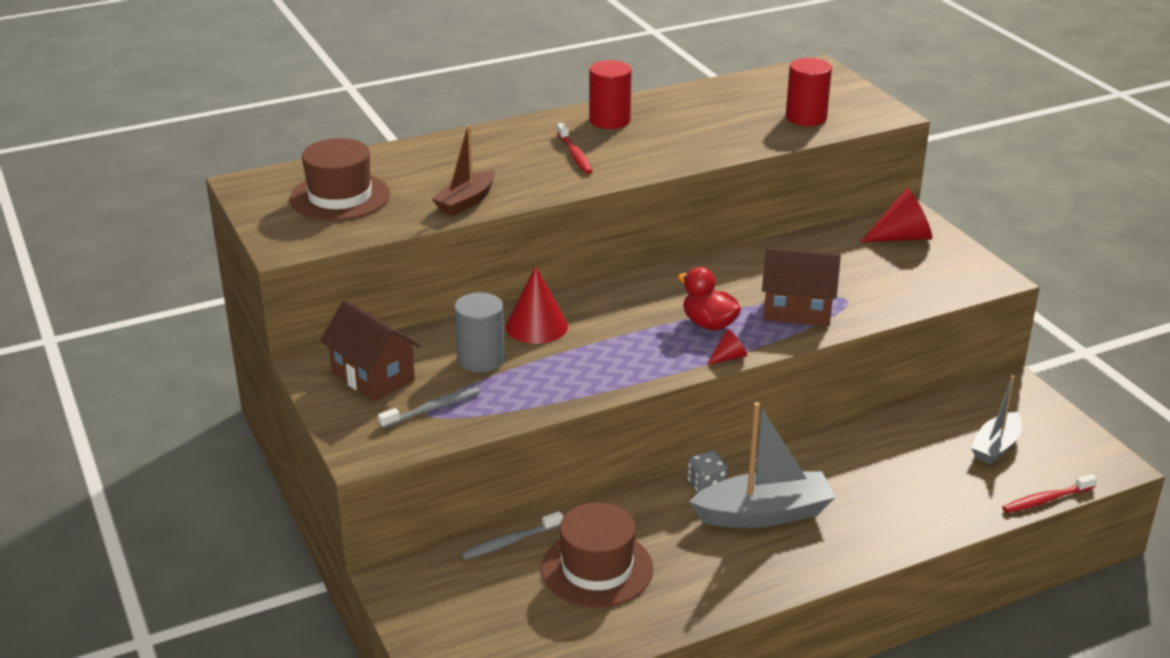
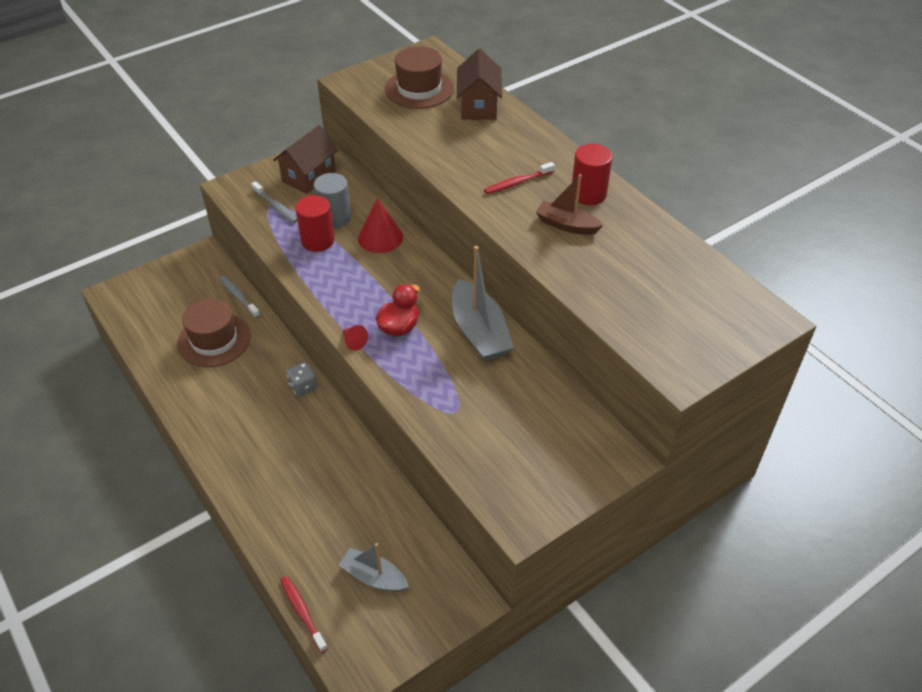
camera: 80 degrees right, 15 degrees up
(466, 202) = (425, 141): brown boat -> brown boat (566, 225)
(763, 514) = (273, 421): grey boat -> grey boat (479, 332)
(797, 310) = (430, 379): brown house -> brown house (479, 106)
(806, 117) = (645, 315): red cylinder -> red cylinder (317, 241)
(902, 237) = (579, 451): red cone -> none

